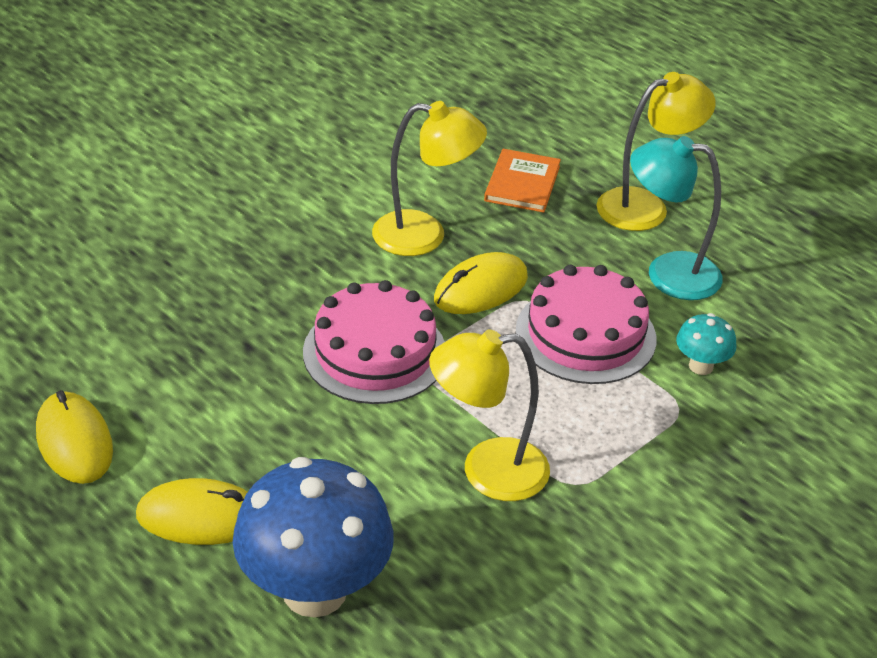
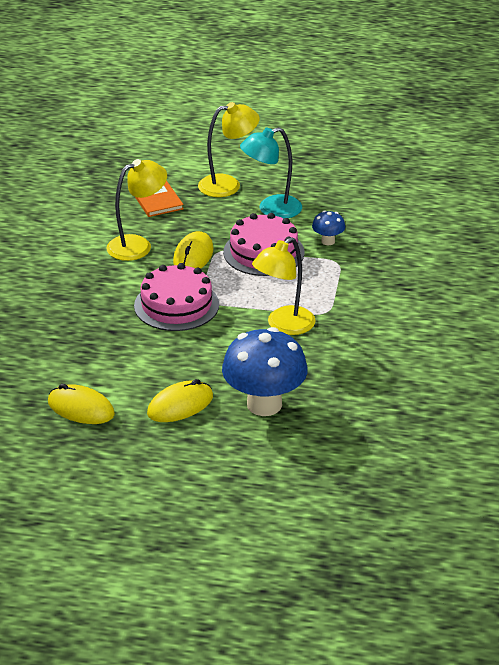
camera: 35 degrees left, 5 degrees down
(645, 206) = (228, 185): yellow lamp -> yellow lamp turned 45 degrees clockwise
(701, 366) = (328, 241): turquoise mushroom -> blue mushroom

